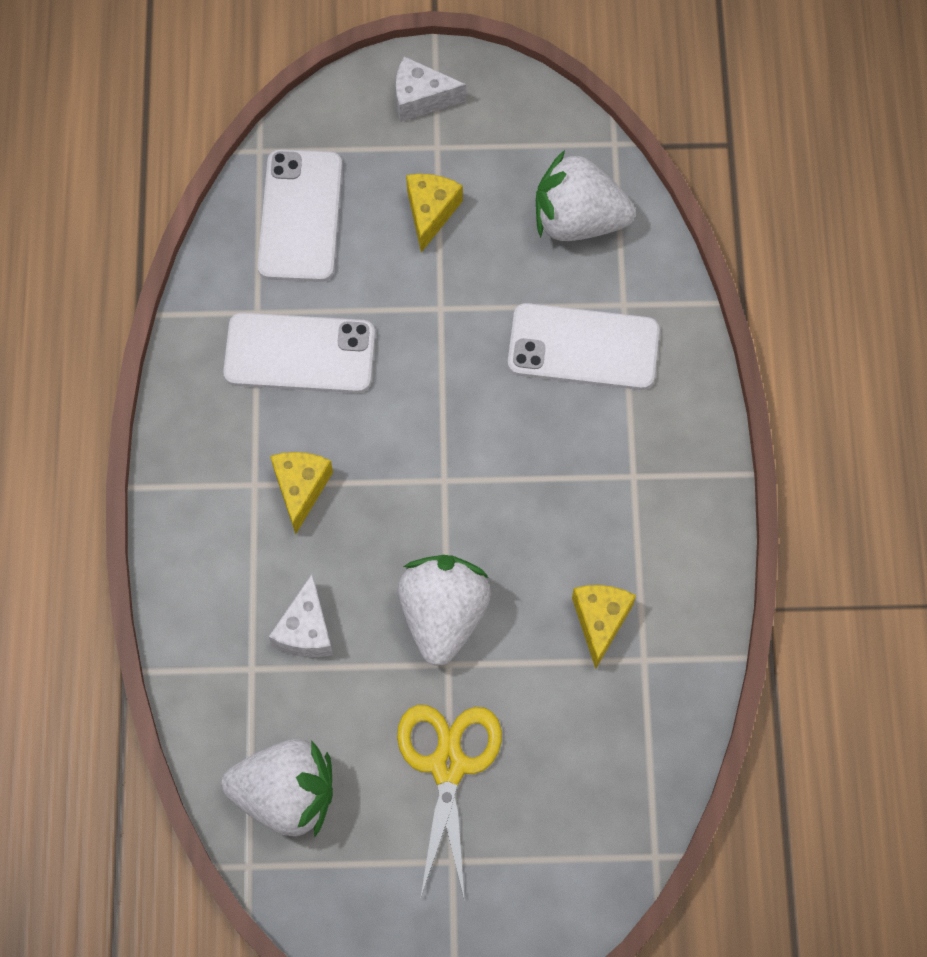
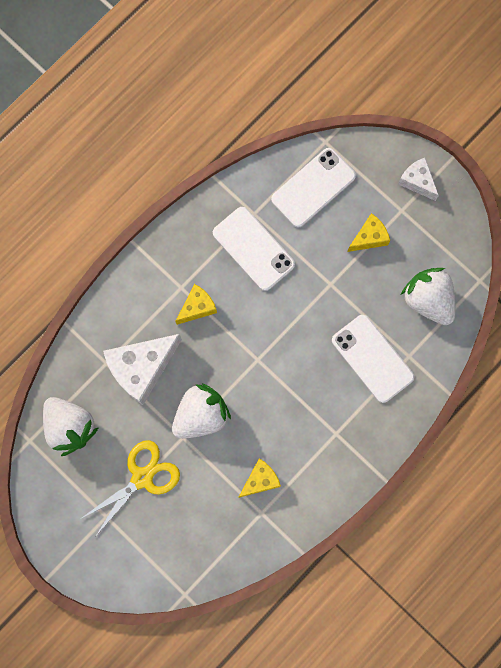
camera: 45 degrees right, 10 degrees up
(306, 630) = (142, 368): white cheese -> white cheese, size x1.80

